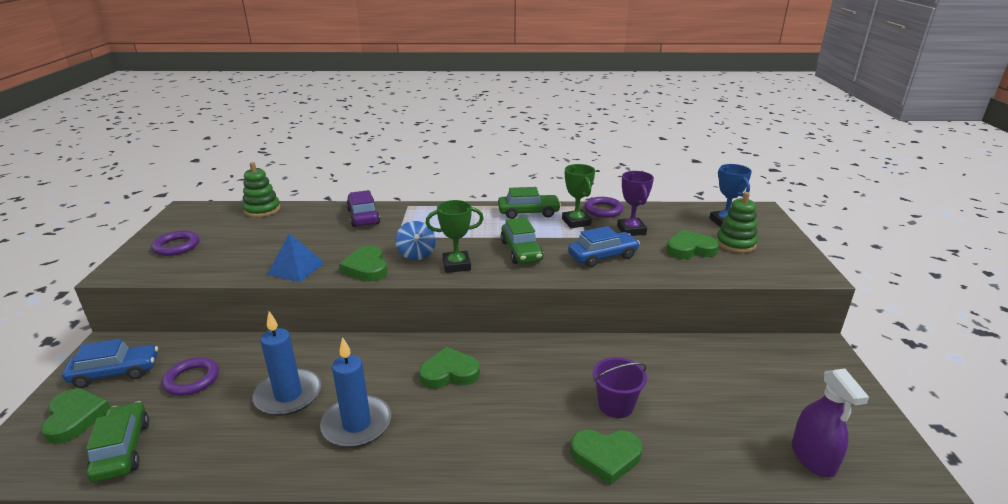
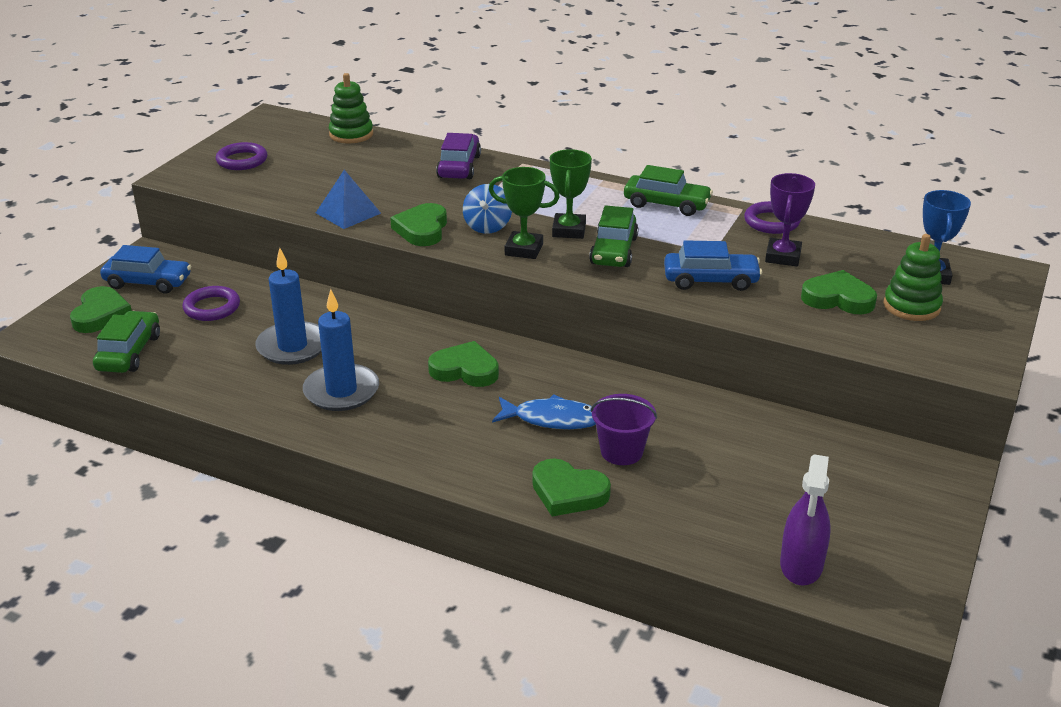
camera: 25 degrees right, 5 degrees up
(545, 394) = (552, 419): none -> blue fish
(576, 222) = (718, 230): green trophy -> green trophy (569, 230)

